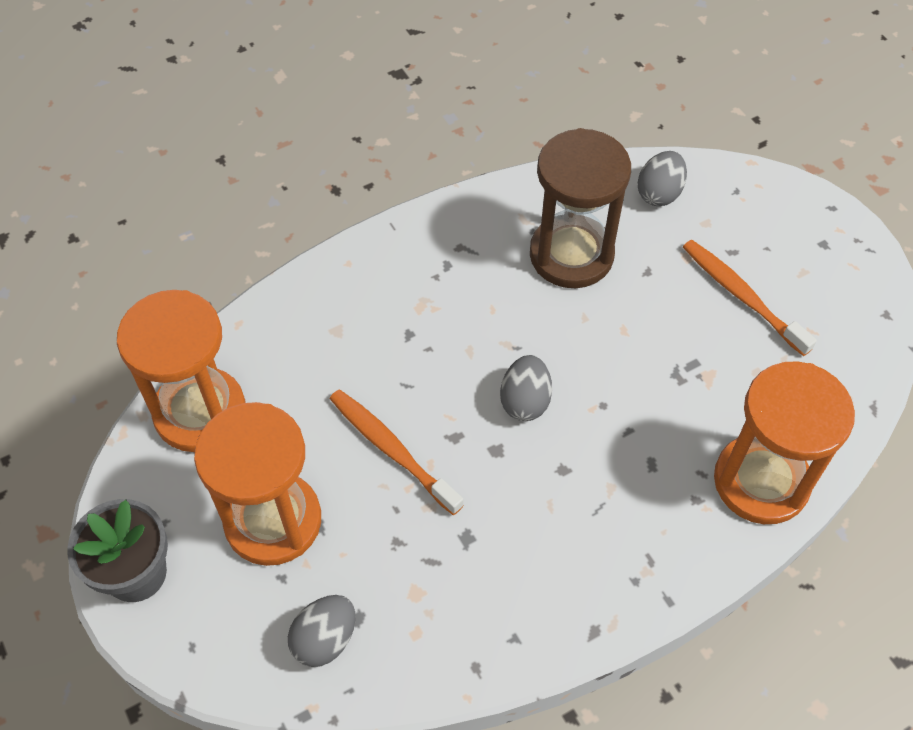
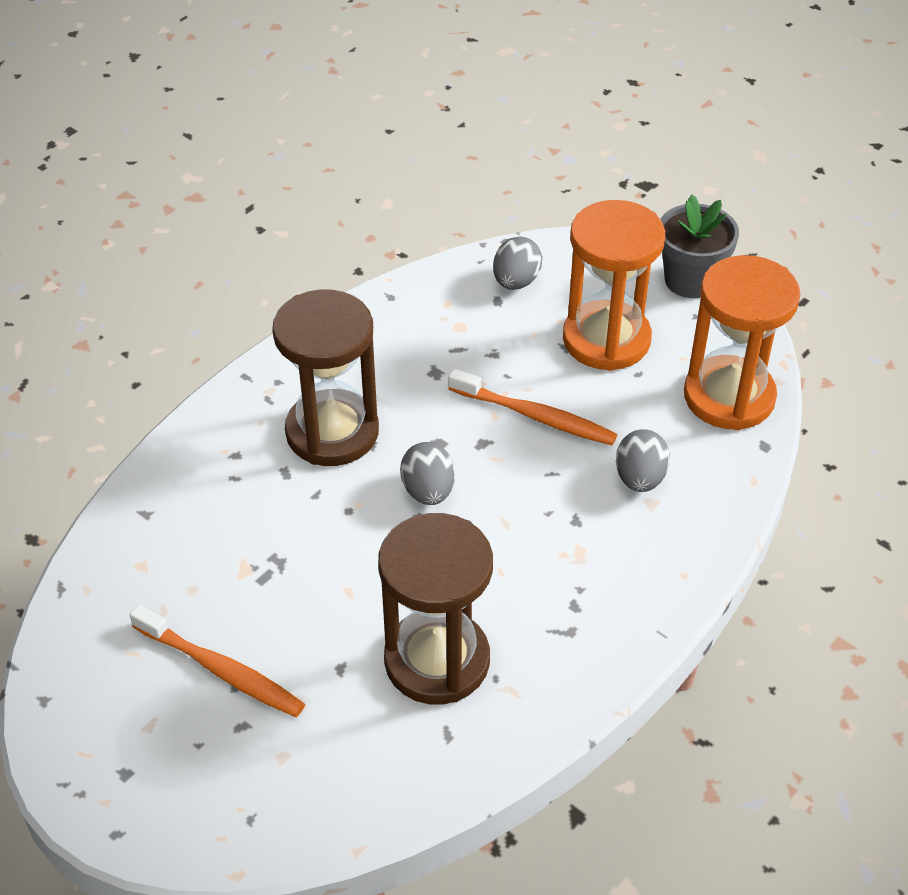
camera: 160 degrees right, 10 degrees down
(595, 495) = (332, 432): none -> brown hourglass
(659, 193) = (353, 781): grey egg -> grey egg (640, 478)
(761, 481) = (175, 486): orange hourglass -> none

